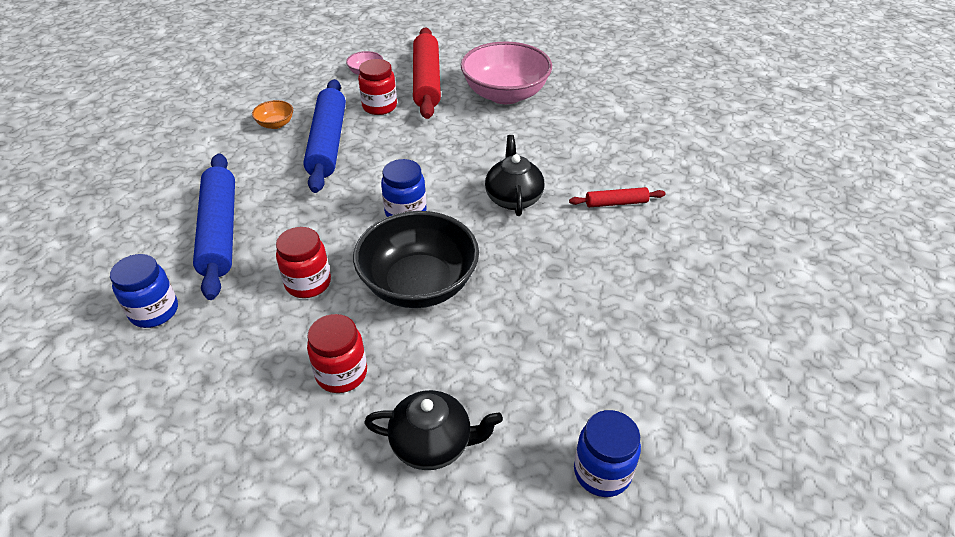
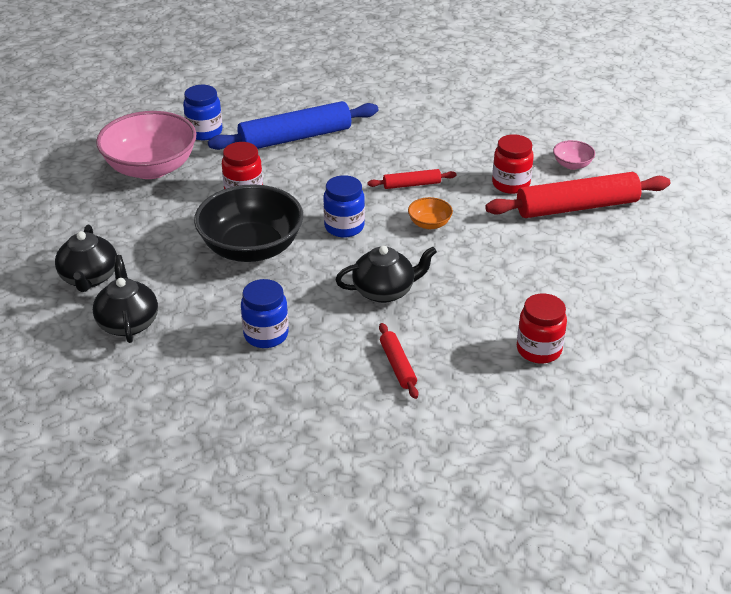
camera: 80 degrees right, 5 degrees down
(275, 124) = (453, 131): orange bowl -> orange bowl (429, 224)
(328, 143) = (434, 165): blue rolling pin -> none
(341, 373) = (152, 225): red jar -> red jar (539, 350)
(353, 161) = (411, 185): none -> red rolling pin
(505, 94) = (578, 267): pink bowl -> pink bowl (151, 168)
(529, 402) = (128, 323): none -> black teapot
(602, 472) = (62, 366): blue jar -> blue jar (266, 335)

